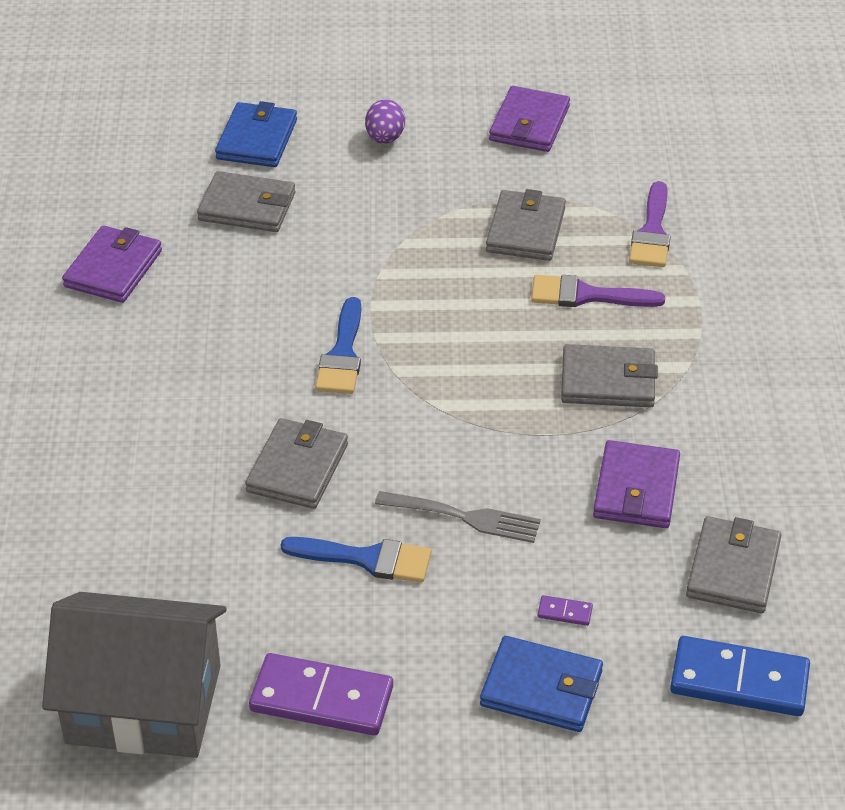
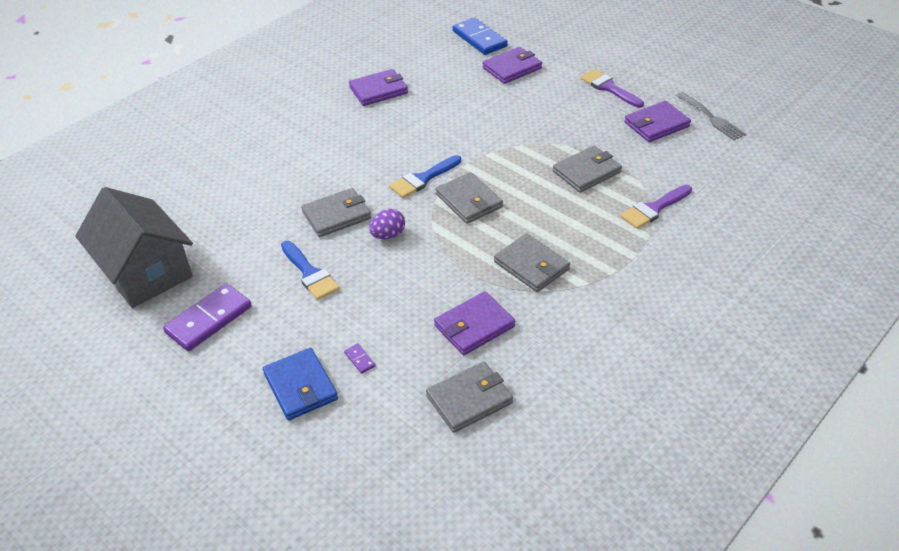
camera: 45 degrees right, 0 degrees up
(247, 206) = (468, 94): grey wallet -> grey wallet (469, 201)
(256, 139) = (512, 68): blue wallet -> purple wallet
(322, 698) = (209, 320): purple domino -> purple domino turned 75 degrees clockwise
(385, 138) = (573, 96): purple egg -> purple egg (388, 235)
(464, 517) = (376, 284): grey fork -> grey fork (711, 118)
(586, 295) = (576, 219): purple brush -> purple brush (609, 88)
(739, 680) = (395, 457): blue domino -> blue domino (479, 39)

